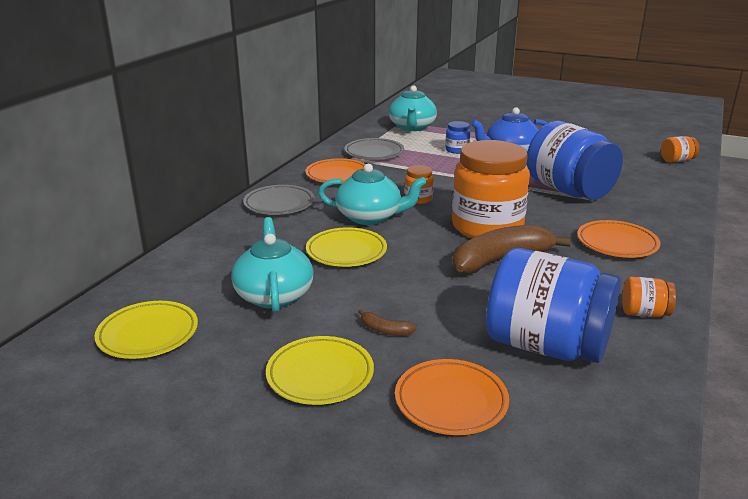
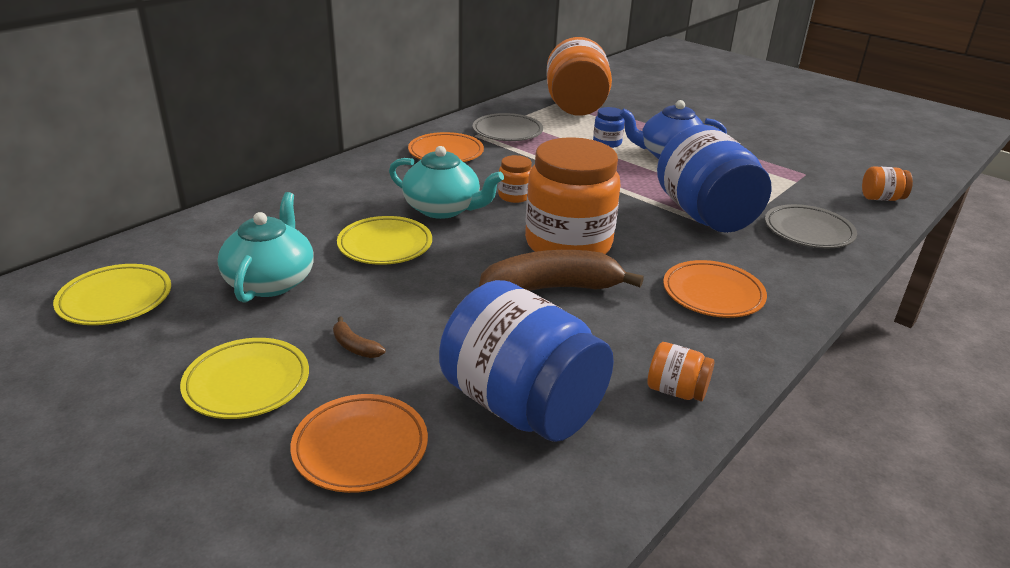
camera: 15 degrees right, 5 degrees up
(279, 204) = (356, 177): grey plate -> grey plate (808, 231)
(412, 127) = (576, 107): turquoise teapot -> orange jar

